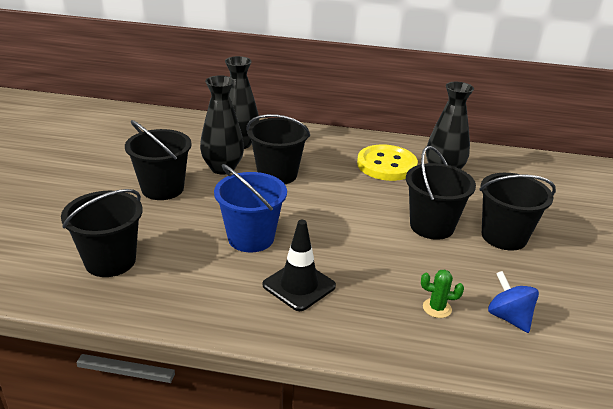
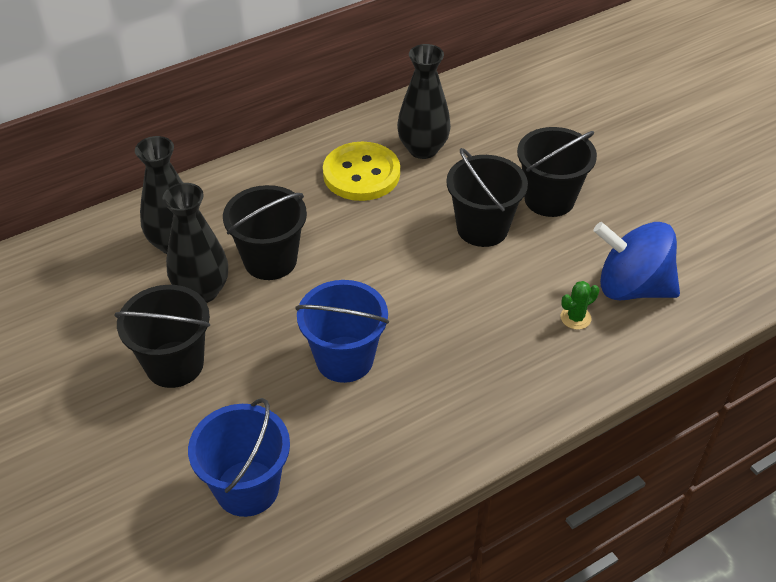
camera: 40 degrees left, 15 degrees up
(110, 261) = (247, 488): black bucket -> blue bucket
(299, 286) = (449, 379): black traffic cone -> none
(508, 317) = (631, 287): blue spinning top -> blue spinning top, size x1.72

